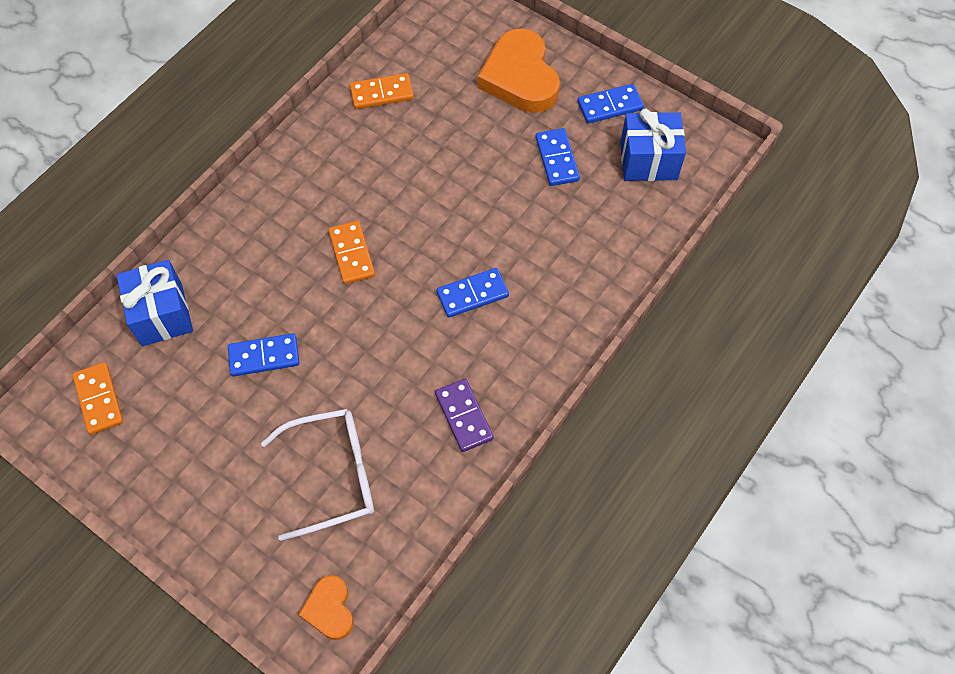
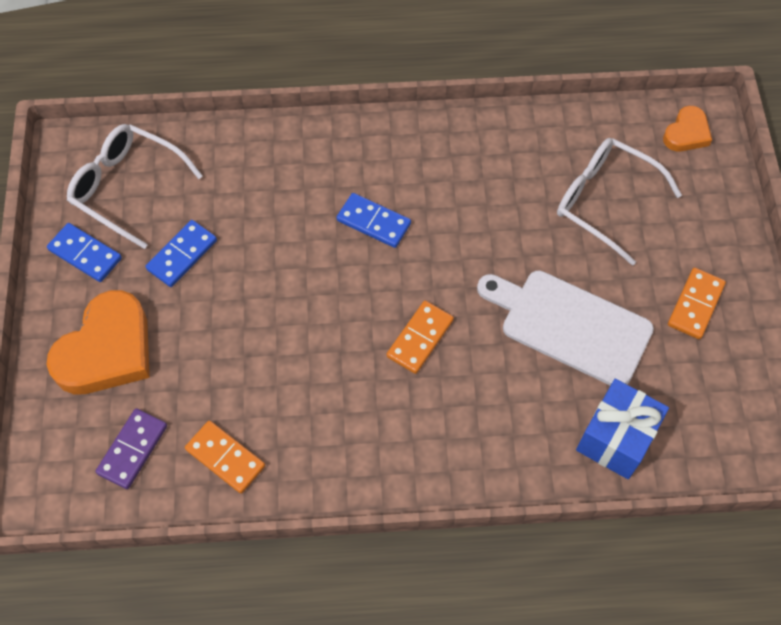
camera: 130 degrees left, 0 degrees up
(99, 399) = (726, 415): orange domino -> orange domino (695, 305)
(264, 356) = (569, 325): blue domino -> white cutting board
(464, 416) = (479, 155): purple domino -> purple domino (132, 449)
(648, 161) = (127, 187): blue gift -> white glasses

